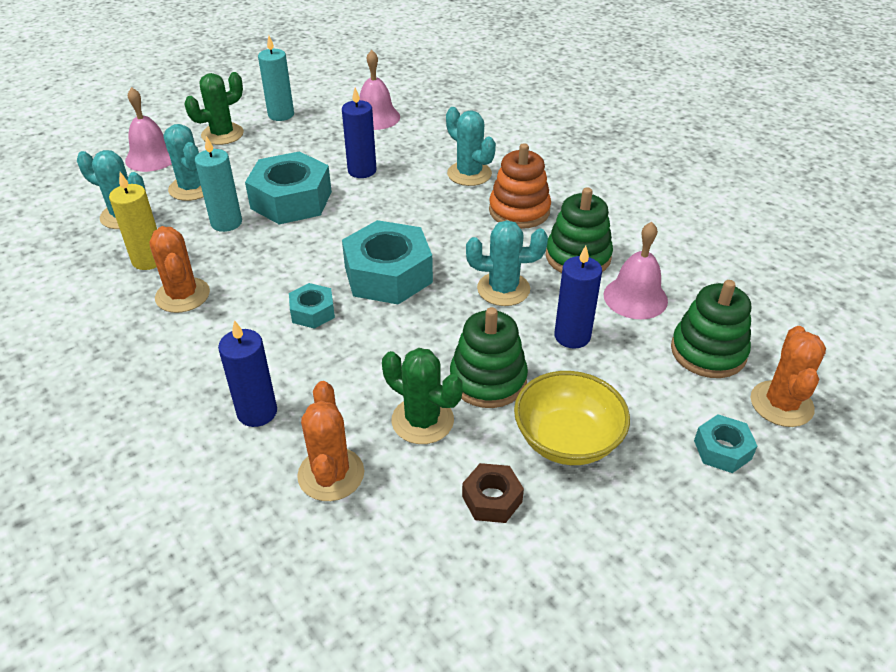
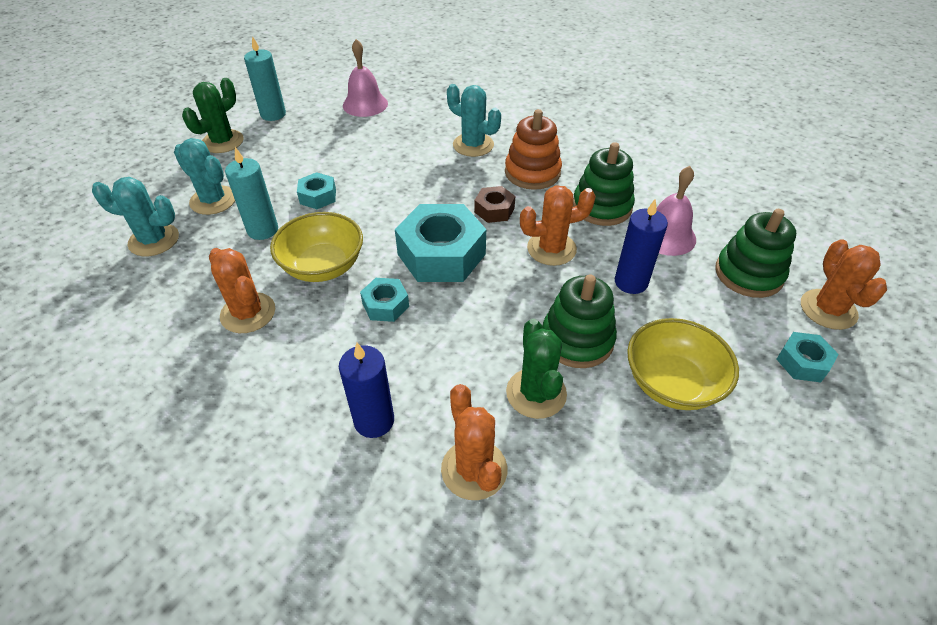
camera: 15 degrees left, 5 degrees up
(148, 260) = (197, 282): yellow candle -> none
(151, 157) = (159, 175): pink bell -> none
(268, 266) = (323, 266): none -> yellow bowl
(291, 200) = (318, 196): turquoise nut -> turquoise nut, size x0.50
(362, 171) = (373, 157): blue candle -> none
(422, 420) = (536, 393): green cactus -> green cactus turned 60 degrees clockwise
(492, 499) = (633, 458): brown nut -> brown nut (494, 210)
(503, 289) = (551, 249): turquoise cactus -> orange cactus

